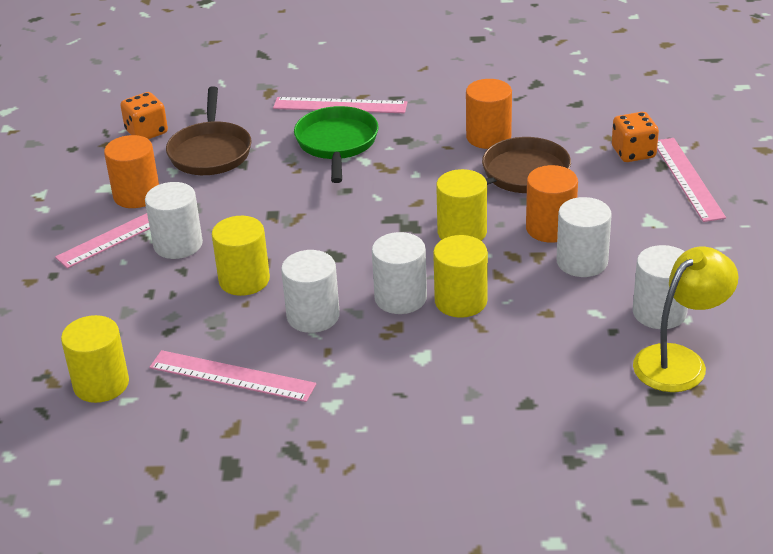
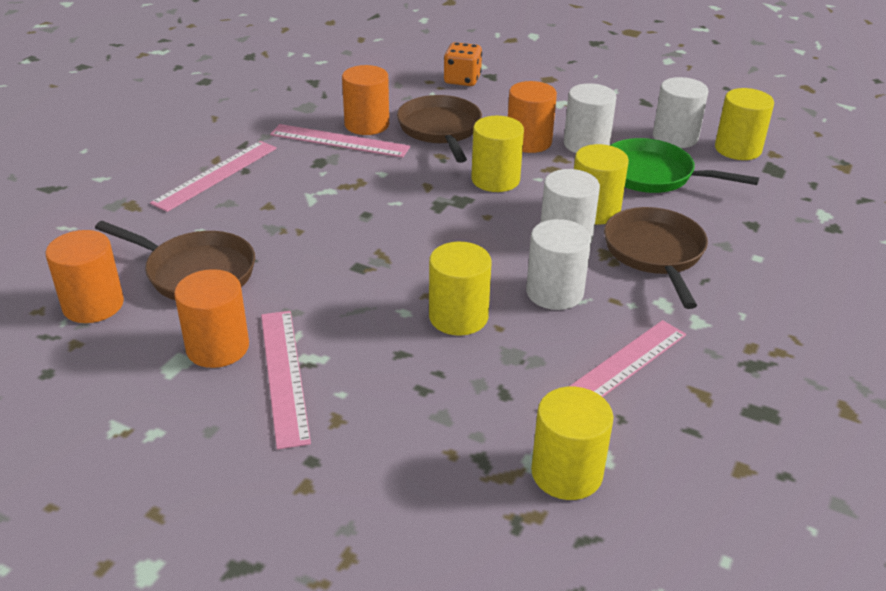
camera: 65 degrees left, 0 degrees up
(146, 132) = (93, 305): orange dice -> orange cylinder
(178, 244) = (350, 343): white cylinder -> none
(337, 144) = (281, 196): green pan -> green pan (653, 175)
(419, 354) = (655, 253): none -> brown pan
(679, 361) = (738, 149): yellow lamp -> yellow cylinder
(687, 178) = (518, 73): pink ruler -> pink ruler (339, 141)

